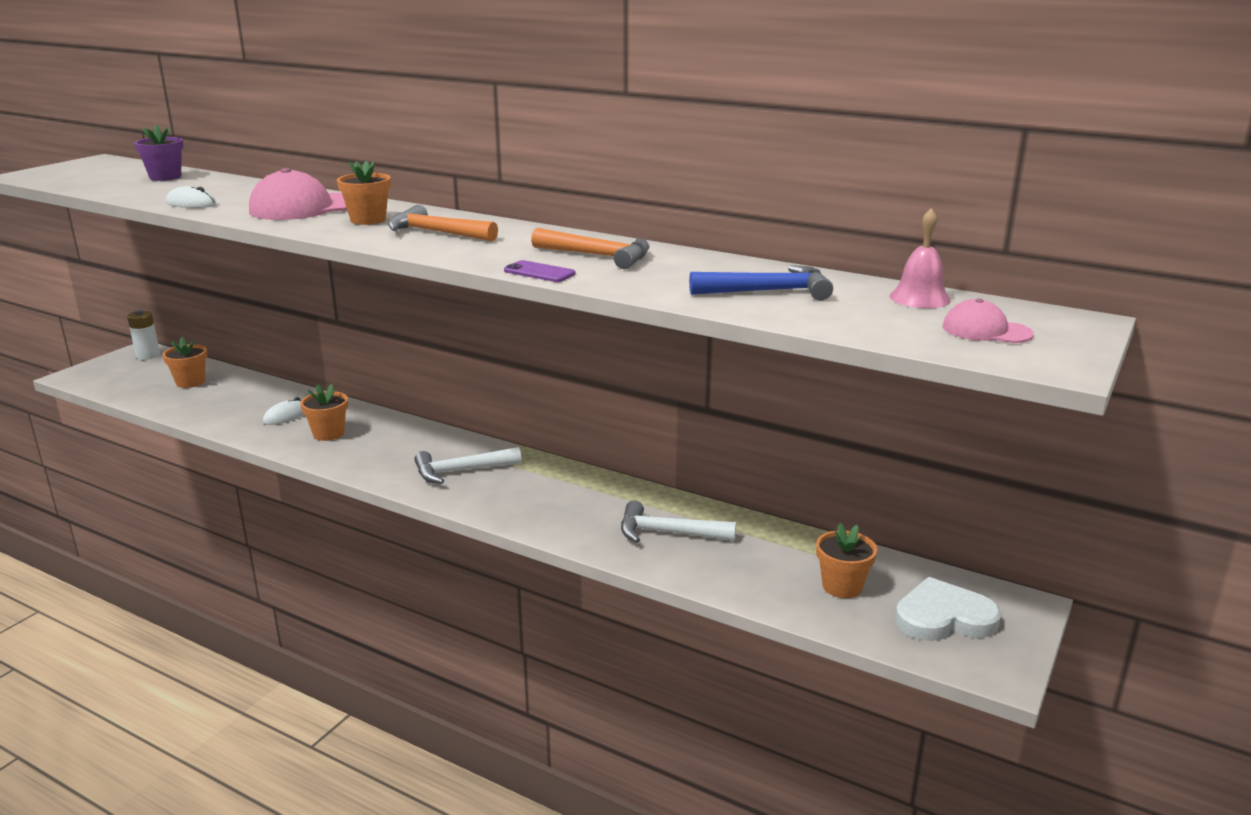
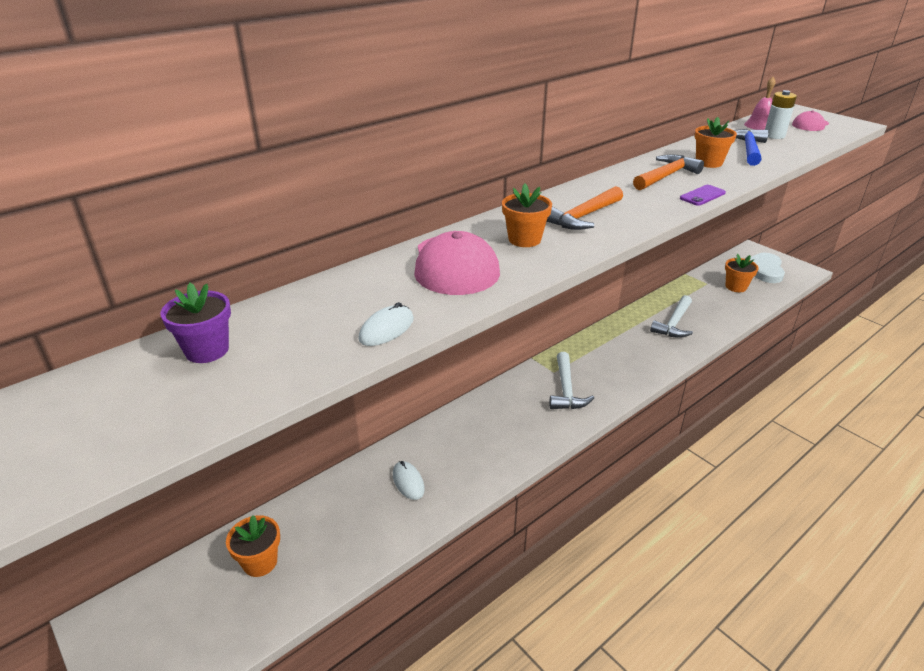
camera: 70 degrees left, 10 degrees up
(148, 355) = (126, 611): white battery -> white battery (774, 135)
(328, 434) = (464, 456): orange flower pot -> orange flower pot (709, 163)

